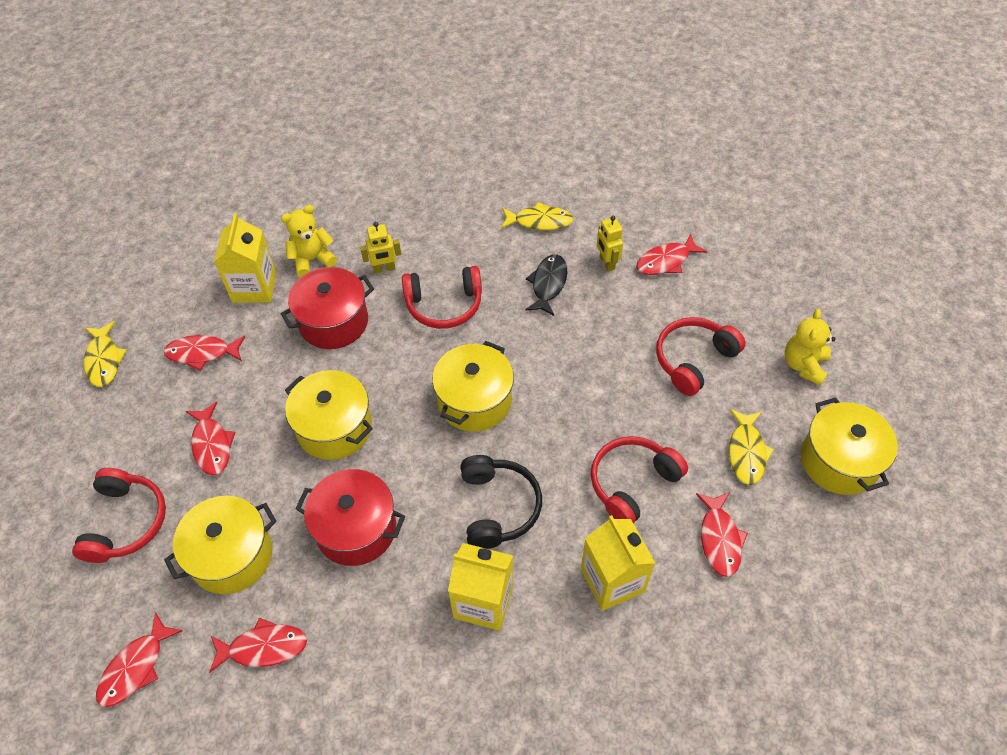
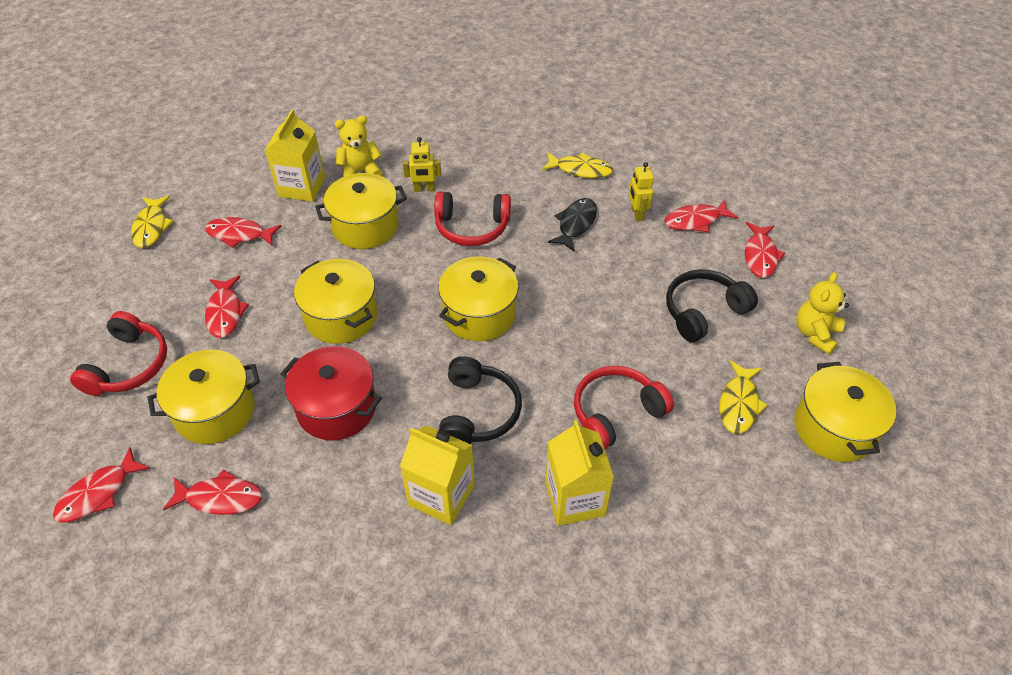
camera: 10 degrees right, 5 degrees down
(333, 322) = (365, 226): red pot -> yellow pot
(693, 360) = (703, 311): red headphones -> black headphones
(719, 539) = (693, 480): red fish -> red fish (760, 256)

